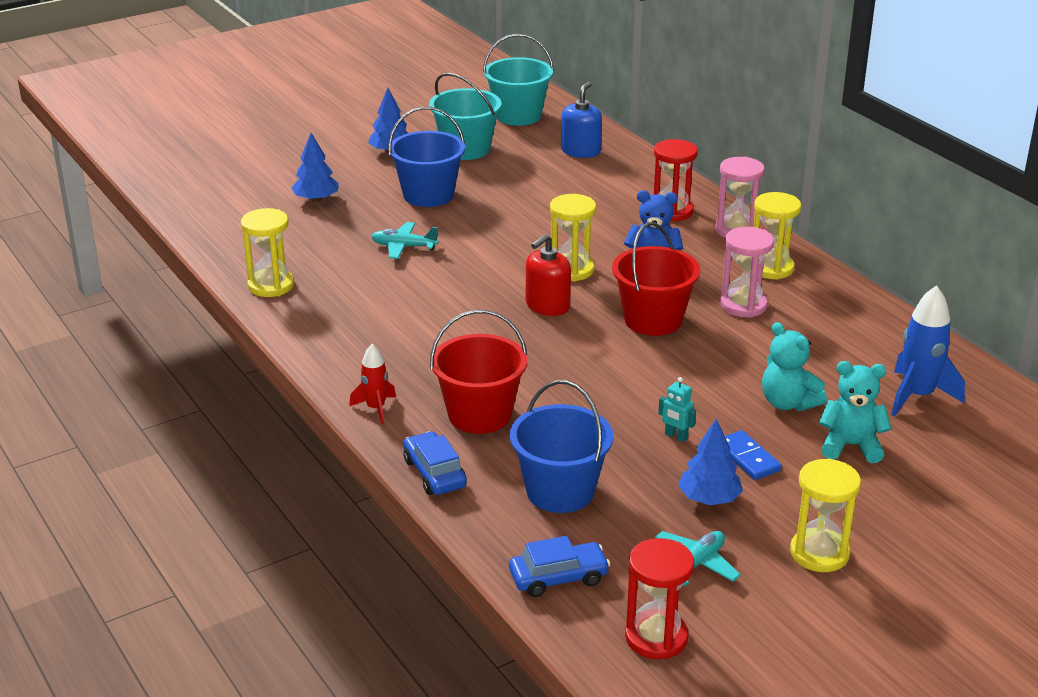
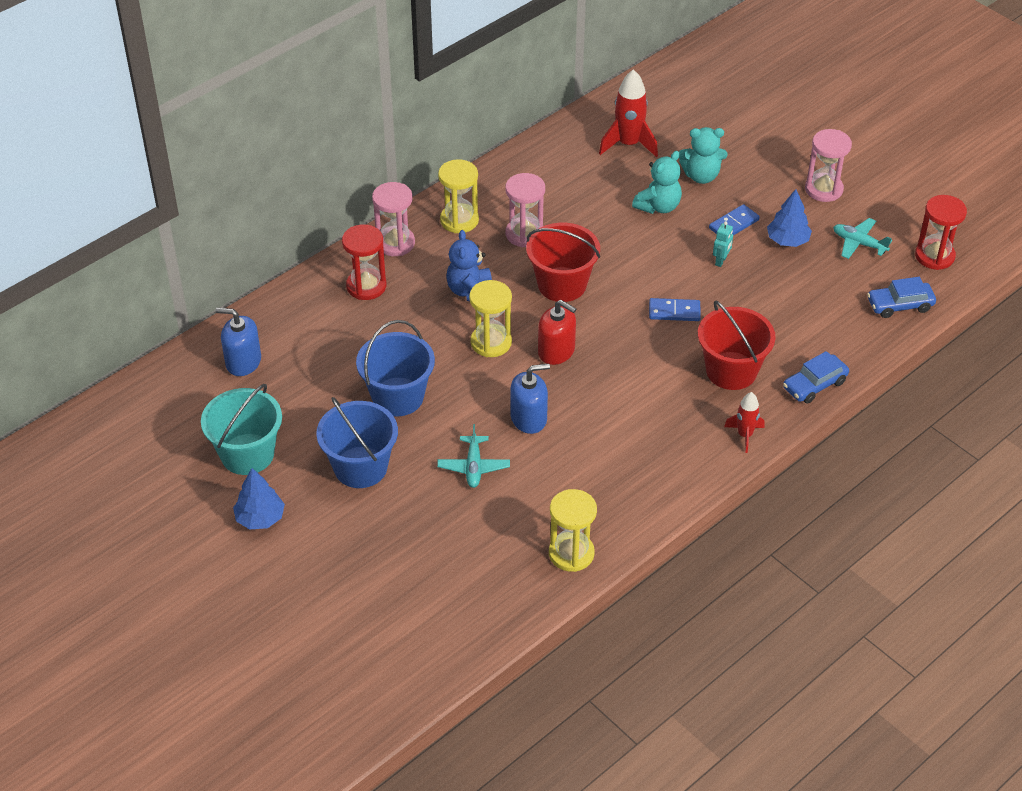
camera: 100 degrees left, 15 degrees up
(316, 199) = (385, 559): blue tree -> none
(455, 280) = (529, 418): none -> blue soap dispenser
(518, 115) = (156, 423): turquoise bucket -> none
(558, 577) = (900, 305): blue car -> blue car turned 75 degrees counterclockwise
(560, 491) = (808, 314): blue bucket -> blue bucket (398, 397)
(590, 389) = (674, 312): none -> blue domino
(819, 553) = (823, 189): yellow hourglass -> pink hourglass
(851, 446) = (701, 176): turquoise teddy bear -> turquoise teddy bear turned 90 degrees counterclockwise
(917, 396) = (628, 144): blue rocket -> red rocket

